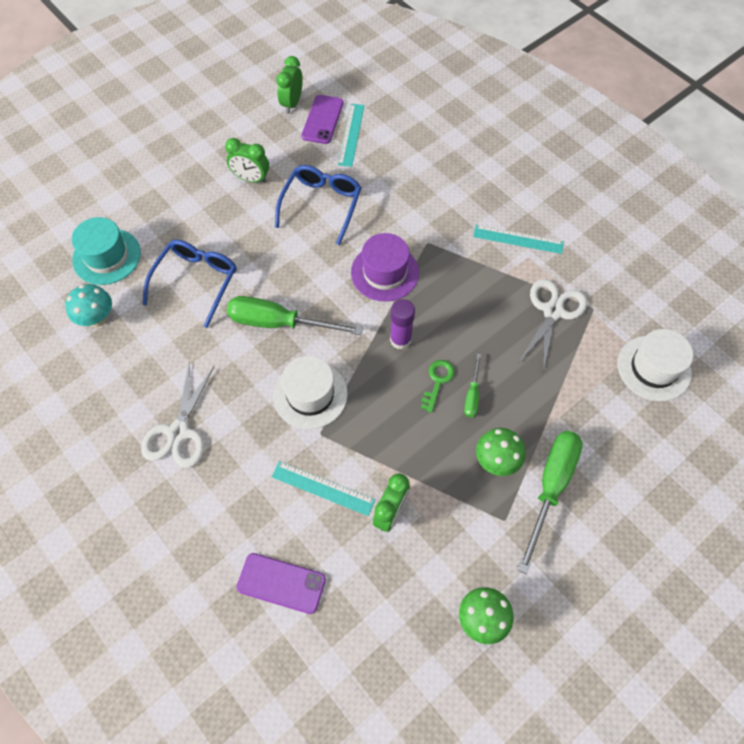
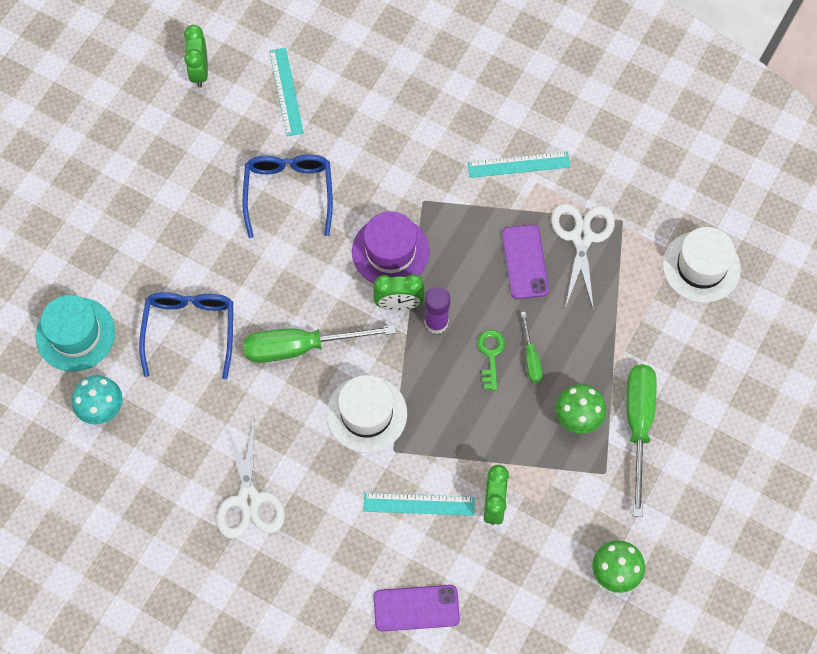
camera: 20 degrees left, 5 degrees up
(251, 179) = (195, 185): green clock -> green clock (399, 304)
(323, 119) = (245, 82): purple phone -> purple phone (525, 262)

